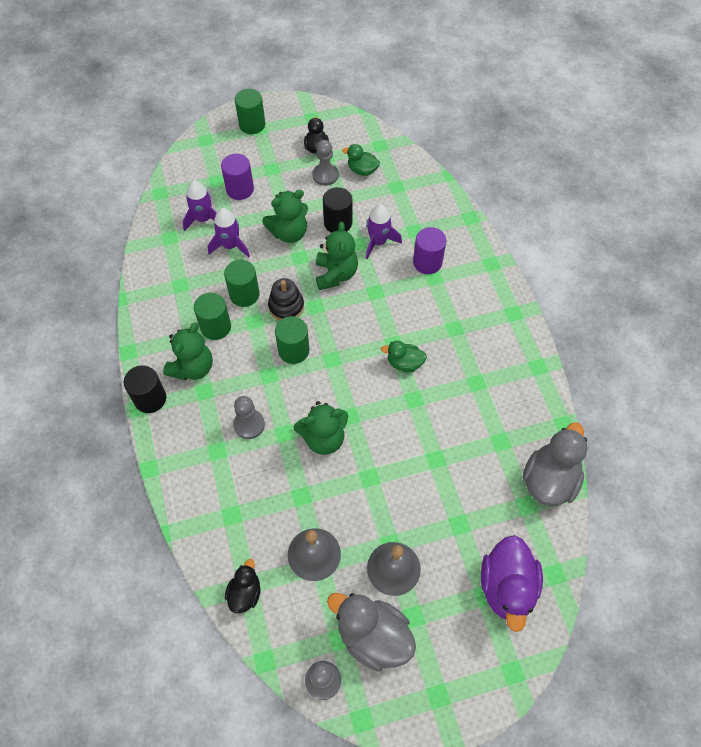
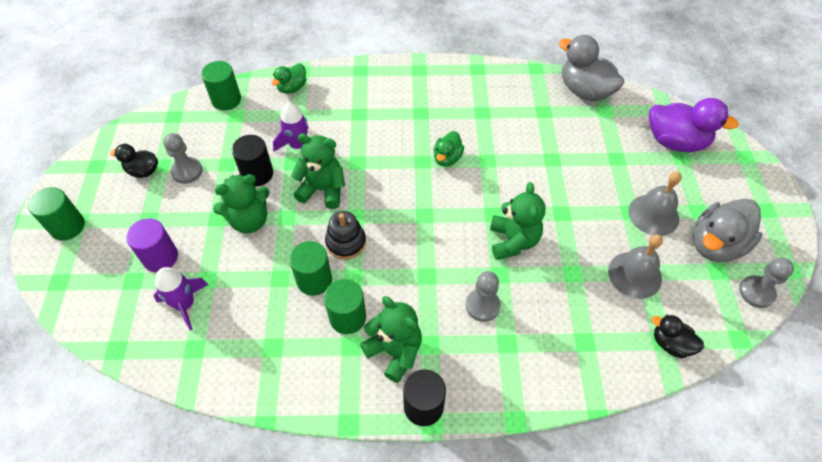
camera: 75 degrees left, 5 degrees down
(230, 246) = (239, 282): purple rocket -> none
(289, 233) = (249, 220): green teddy bear -> green teddy bear turned 75 degrees clockwise
(293, 350) = (403, 246): green cylinder -> green cylinder (226, 100)
(362, 170) = (198, 138): green duck -> green duck (292, 88)
(427, 262) = (340, 114): purple cylinder -> none

